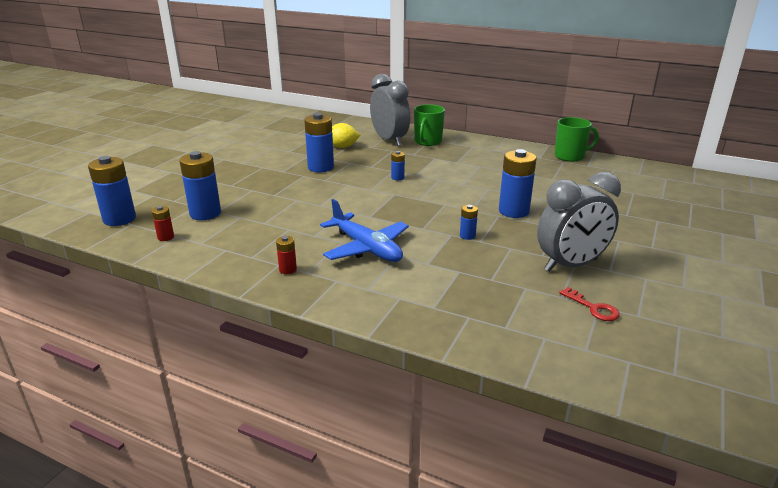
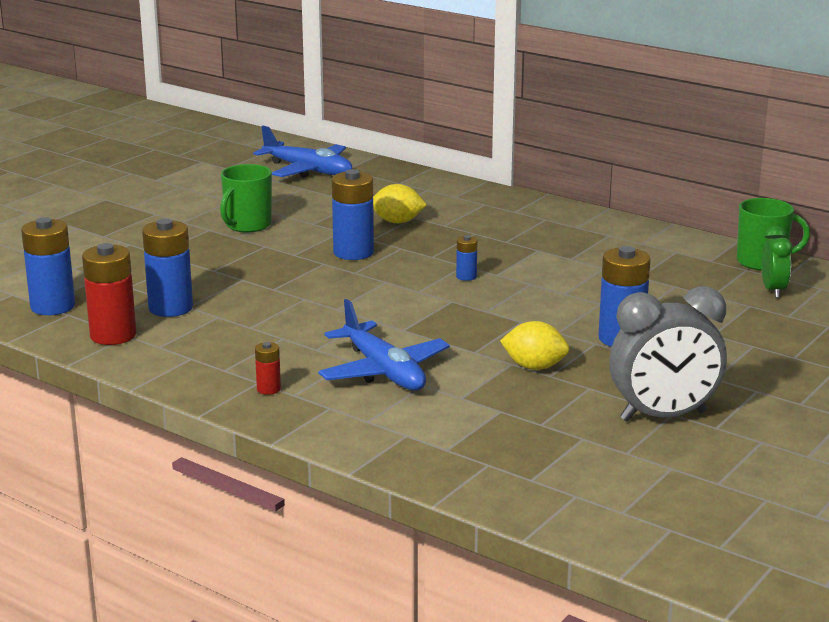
camera: 10 degrees right, 5 degrees down
(166, 237) = (113, 335): red battery -> red battery, size x2.05
(279, 120) = (308, 170): none -> blue plane
(389, 140) = (477, 216): grey clock -> none
(427, 142) = (538, 222): green mug -> green mug (247, 225)
(467, 236) = (534, 367): blue battery -> yellow lemon
(587, 173) = (773, 290): none -> green clock
(593, 308) = (662, 469): red key -> none

